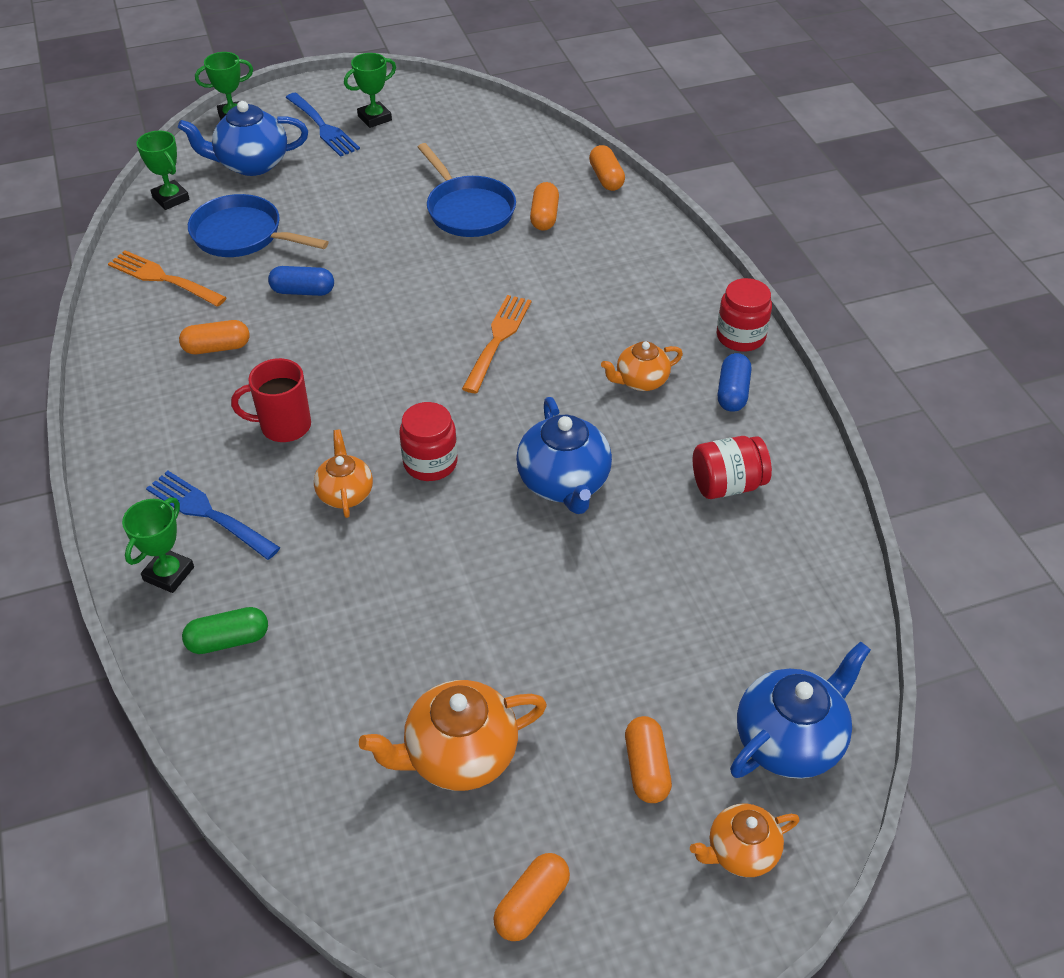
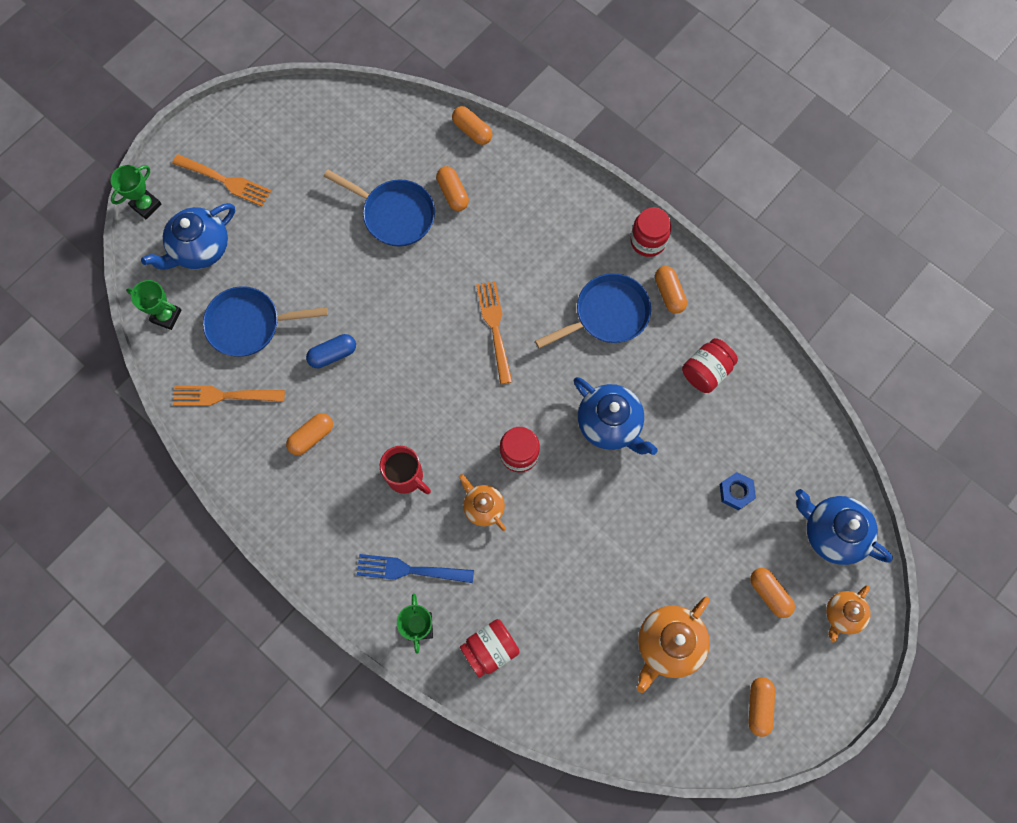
camera: 30 degrees left, 25 degrees up
(228, 640) = (490, 649): green capsule -> red jar
(283, 426) = (406, 477): red mug -> red mug turned 105 degrees counterclockwise
(323, 127) = (225, 181): blue fork -> orange fork
(374, 118) = (258, 151): green trophy -> none
(640, 381) = (607, 314): orange teapot -> blue pan
(680, 627) = (736, 492): none -> blue nut
(732, 392) = (669, 293): blue capsule -> orange capsule
(790, 740) = (832, 532): blue teapot -> blue teapot turned 75 degrees counterclockwise

